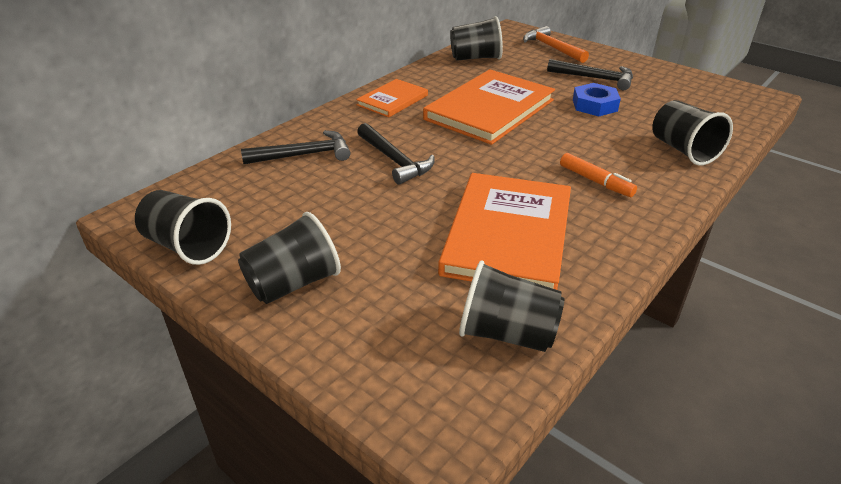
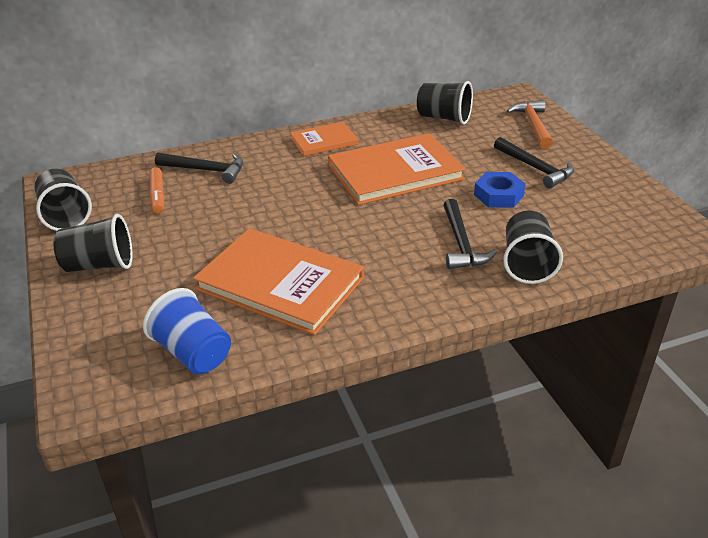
camera: 30 degrees right, 0 degrees up
(394, 160) = (266, 195): black hammer -> black hammer (461, 243)
(507, 333) = (193, 353): black cup -> blue cup
(508, 235) = (280, 284): orange book -> orange book turned 75 degrees clockwise
(595, 181) = (406, 265): orange marker -> orange marker (157, 195)

